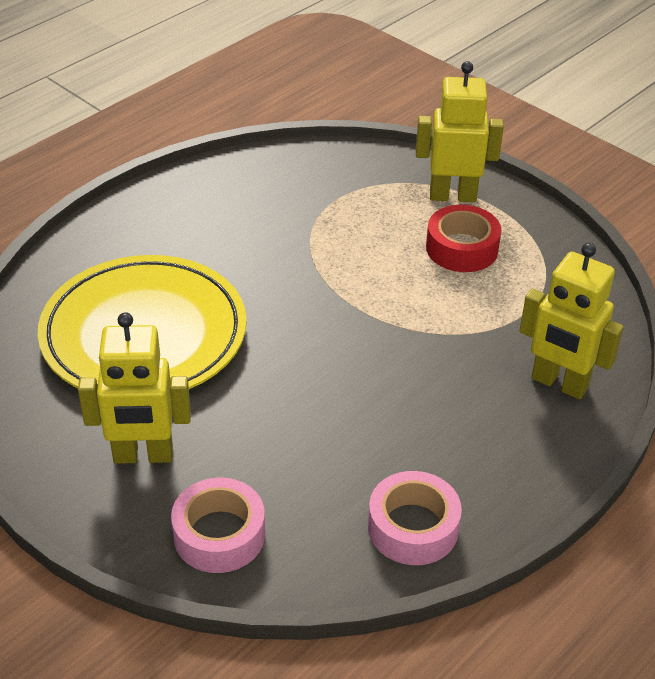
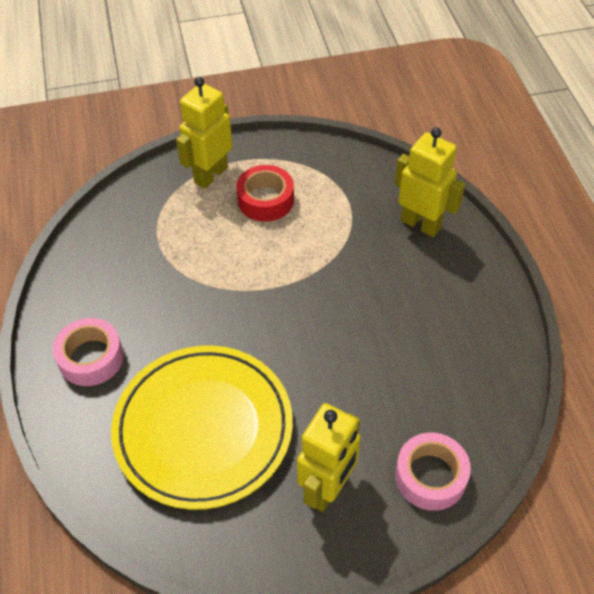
camera: 55 degrees left, 10 degrees up
(413, 527) = (489, 364): pink tape -> pink tape (91, 358)
(559, 384) = (421, 224): yellow robot -> yellow robot turned 120 degrees counterclockwise

